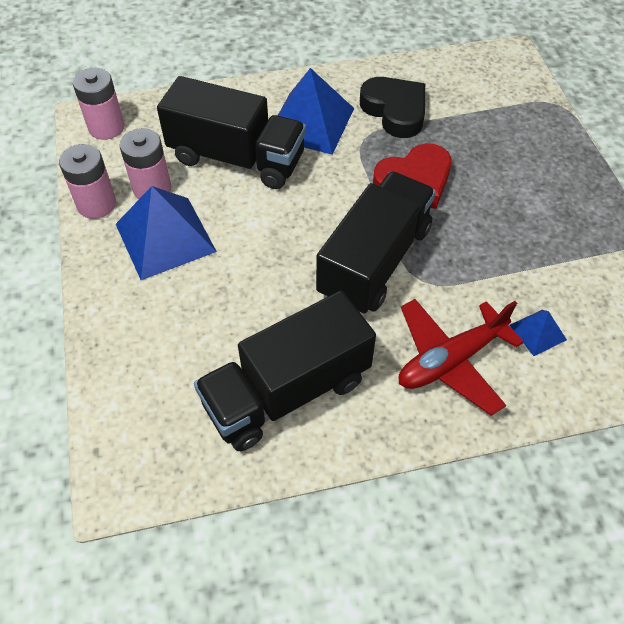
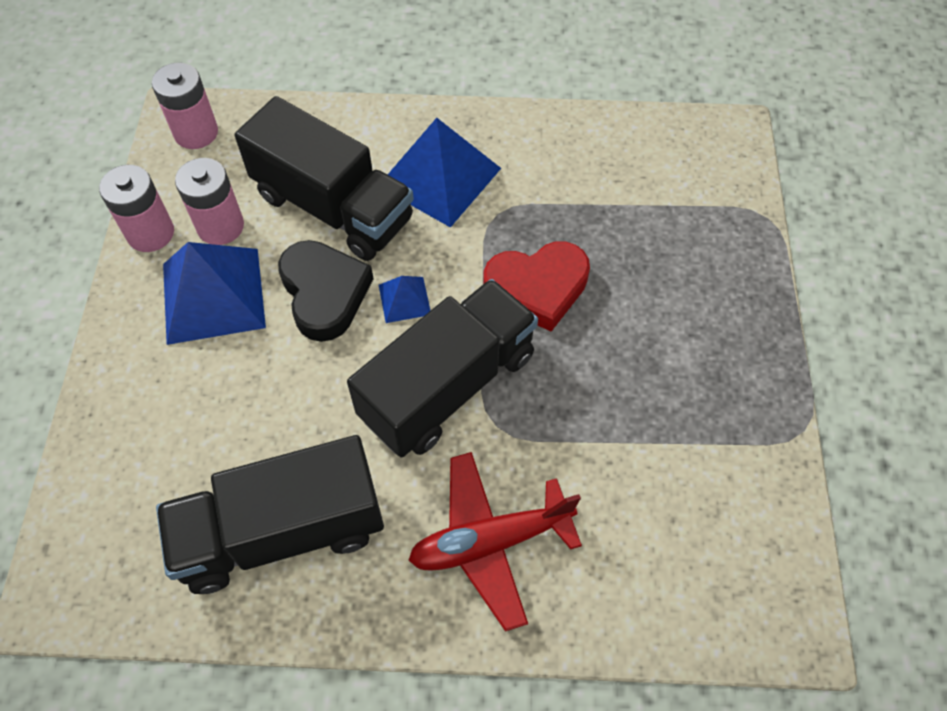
camera: 15 degrees right, 5 degrees up
(395, 111) = (551, 183): black heart -> black heart (324, 294)
(537, 332) = (613, 532): blue pyramid -> blue pyramid (404, 299)

